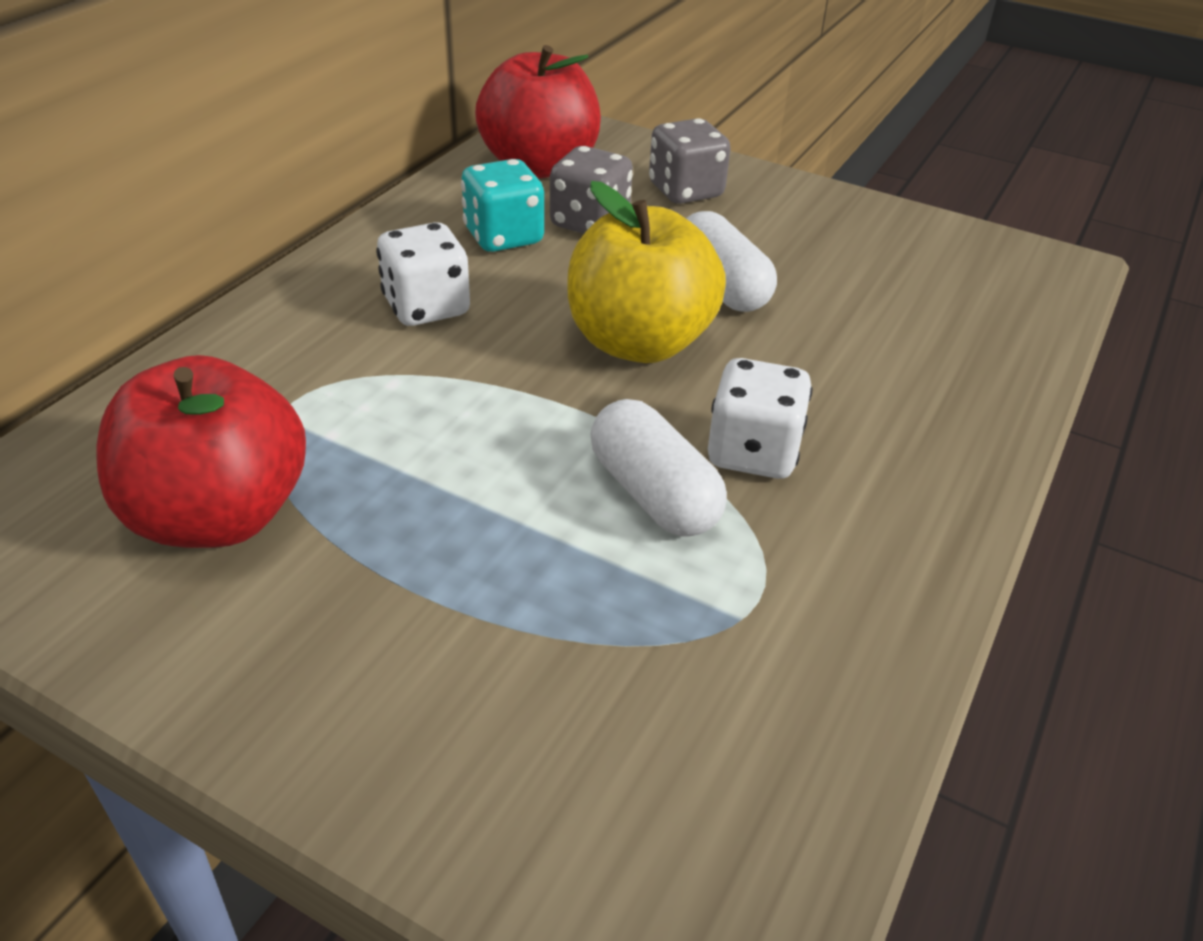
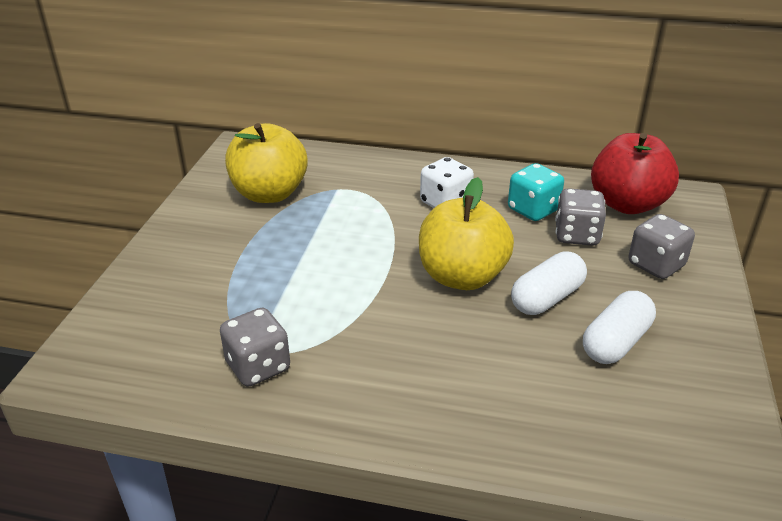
camera: 75 degrees right, 5 degrees down
(219, 516) = (269, 194): red apple -> yellow apple
(653, 494) = (332, 304): white capsule -> white capsule (615, 342)
(753, 453) = (383, 334): white dice -> none
(798, 620) = (258, 367): none -> grey dice

